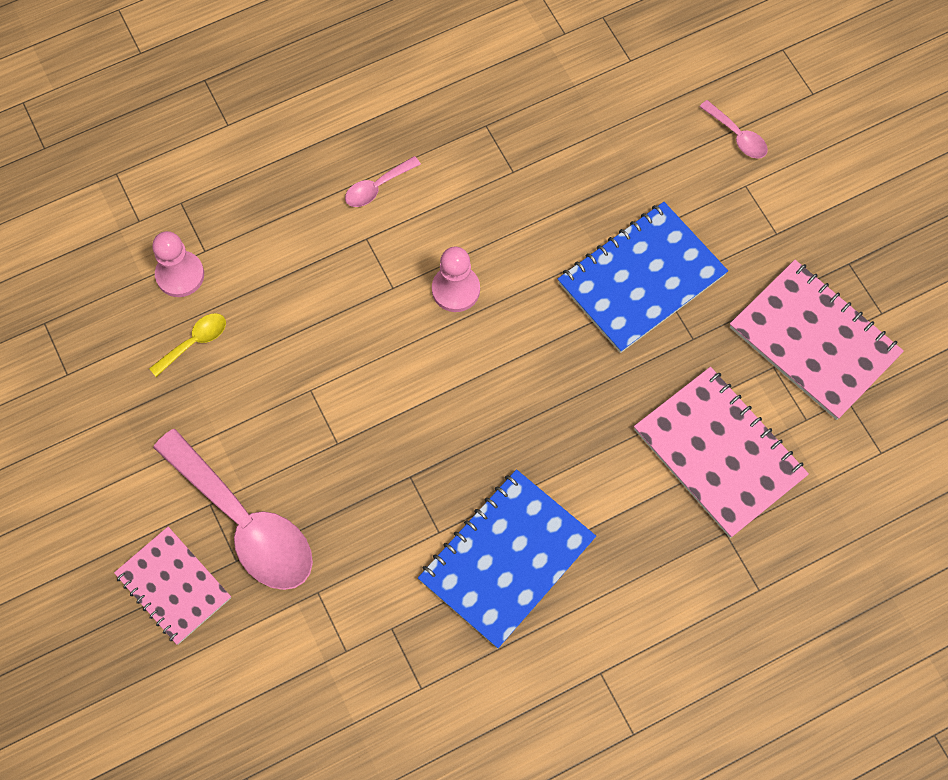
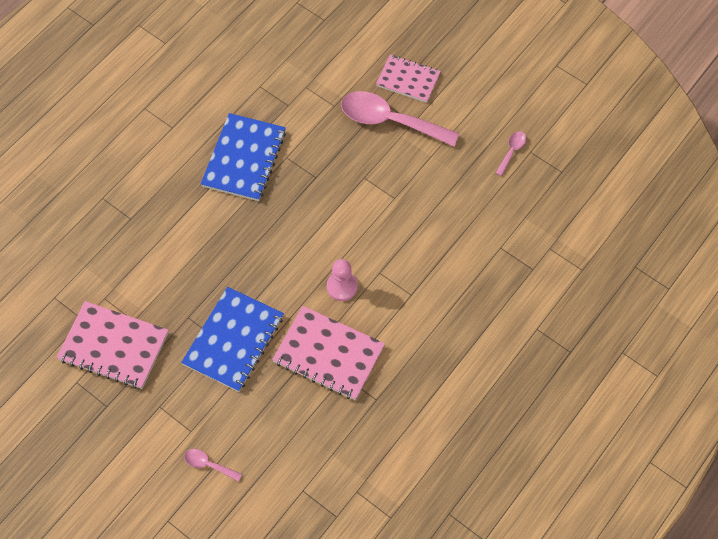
camera: 155 degrees right, 5 degrees down
(180, 275) = (505, 228): pink pawn -> none
(194, 342) = (473, 196): yellow spoon -> none
(377, 187) = (422, 329): pink spoon -> pink spoon (512, 151)
(719, 453) = (149, 258): pink notebook -> pink notebook (328, 354)

